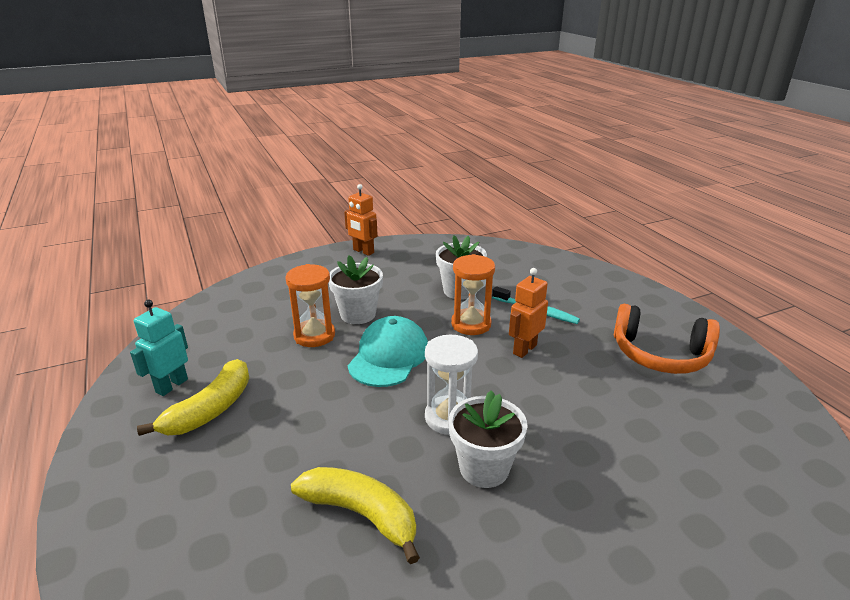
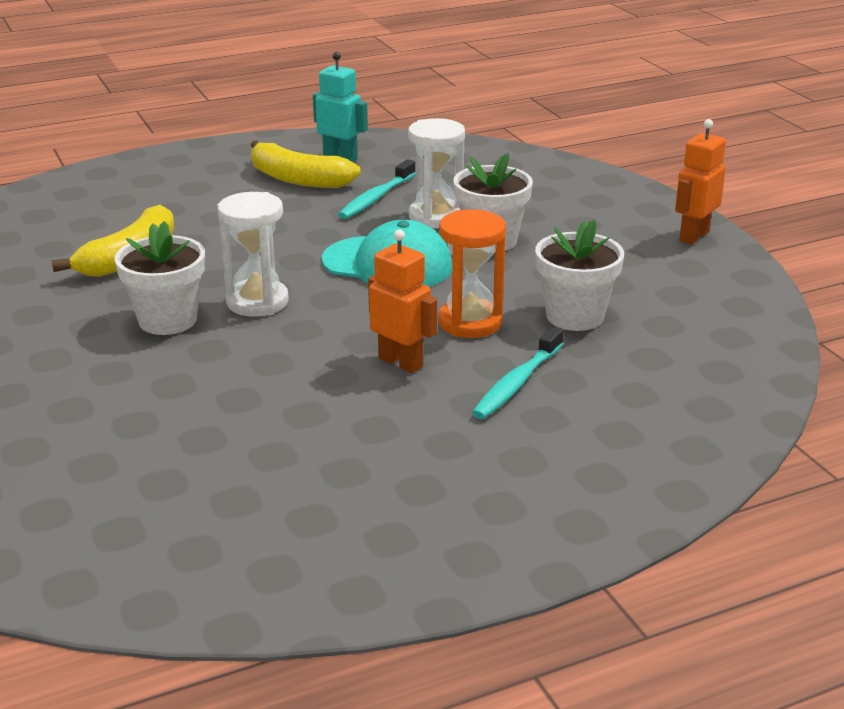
camera: 90 degrees right, 0 degrees up
(269, 364) = (376, 198): none -> turquoise toothbrush
(314, 335) = (436, 217): orange hourglass -> white hourglass
(660, 354) = (382, 492): orange headphones -> none

